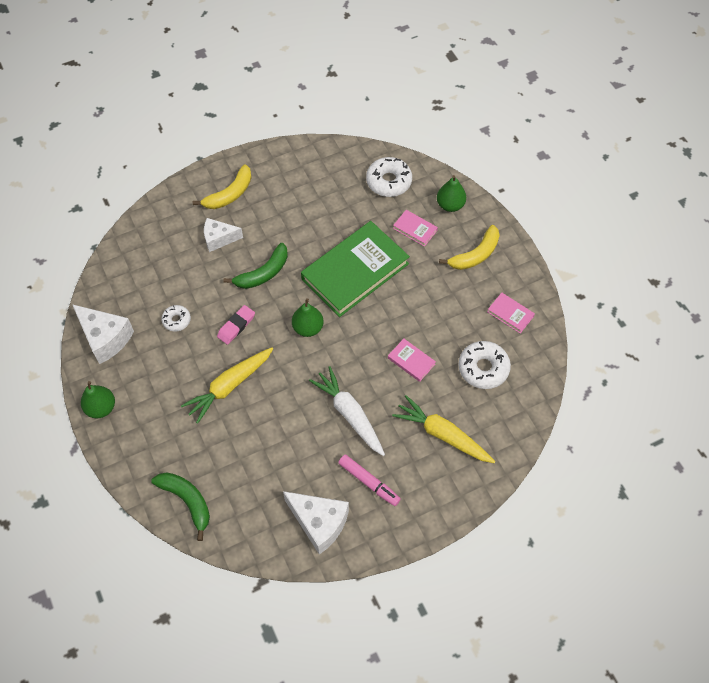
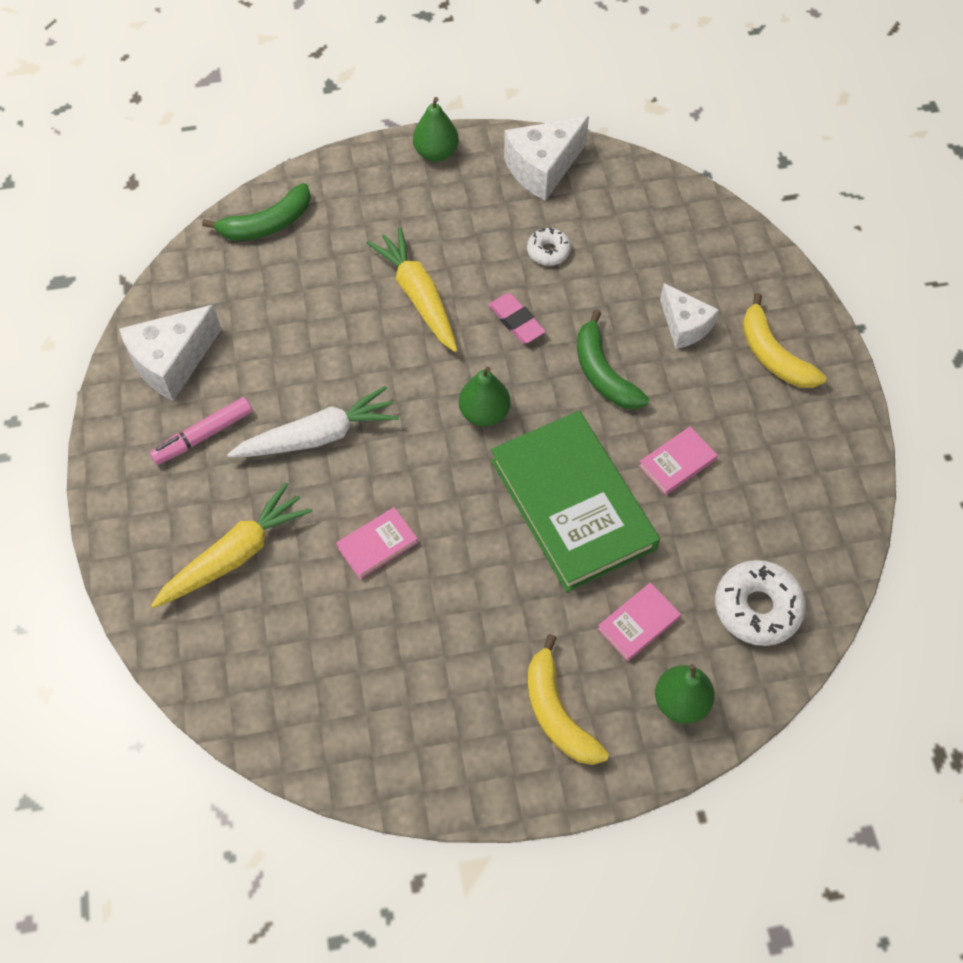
camera: 105 degrees right, 0 degrees up
(219, 239) = (684, 326): white cheese -> white cheese turned 135 degrees clockwise
(483, 368) = (326, 652): white donut -> none
(510, 314) = (415, 733): pink book -> pink book (677, 463)

